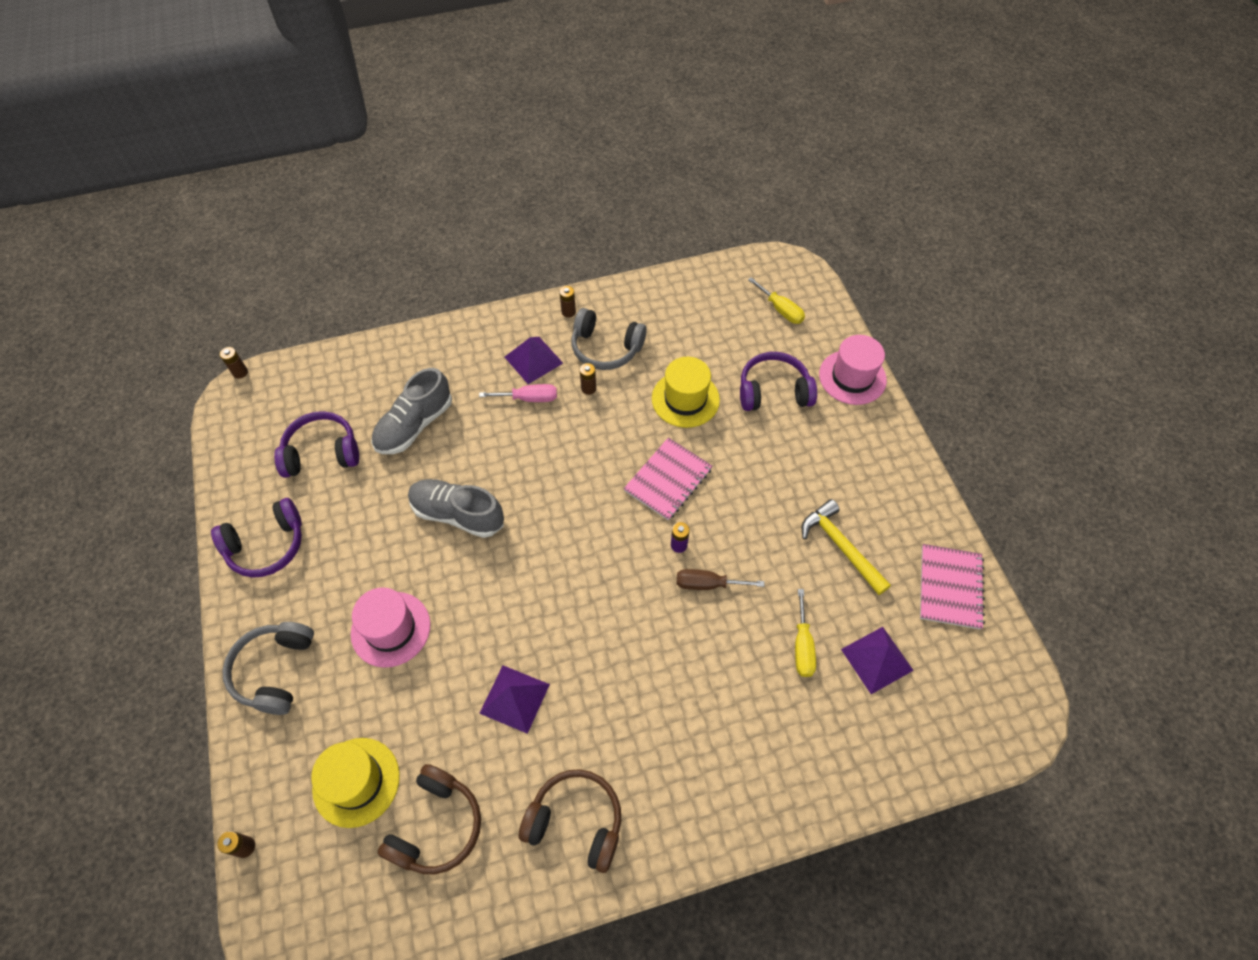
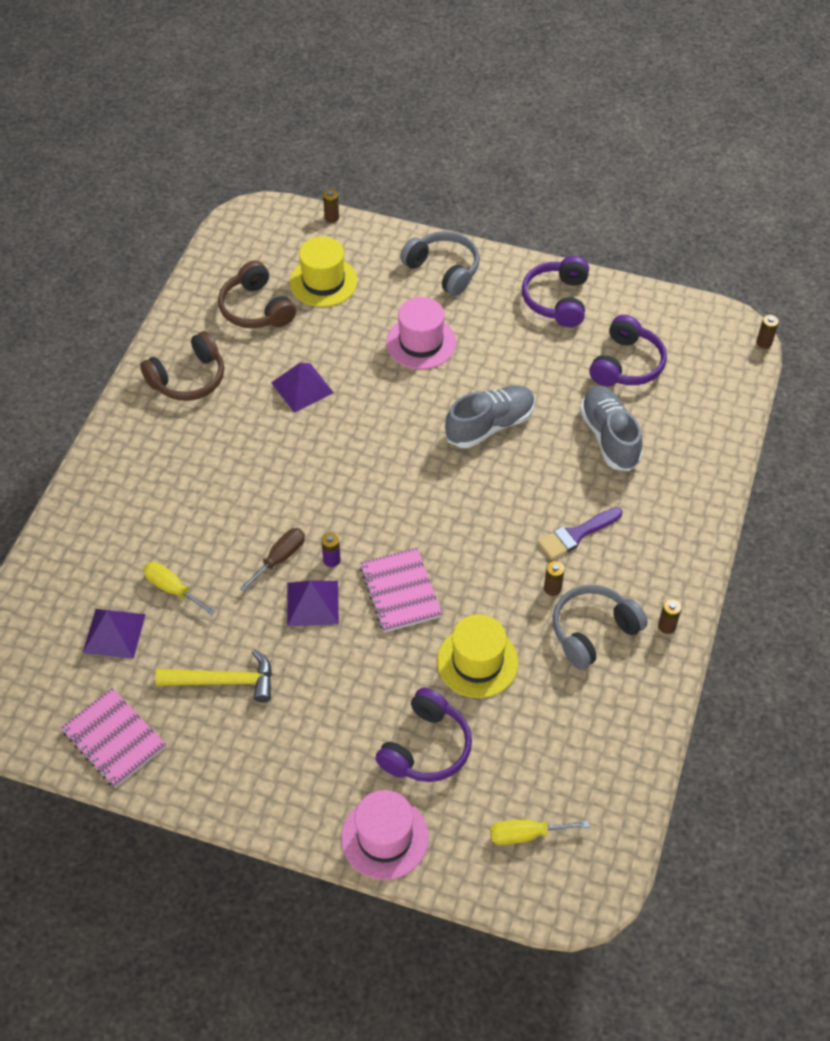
camera: 125 degrees right, 5 degrees down
(529, 398) = (576, 535): pink screwdriver -> purple brush
(533, 360) = (622, 562): purple pyramid -> purple pyramid (312, 603)

